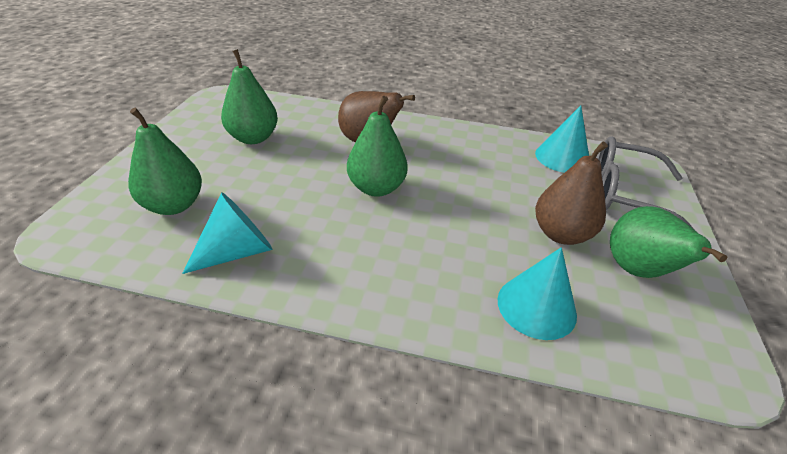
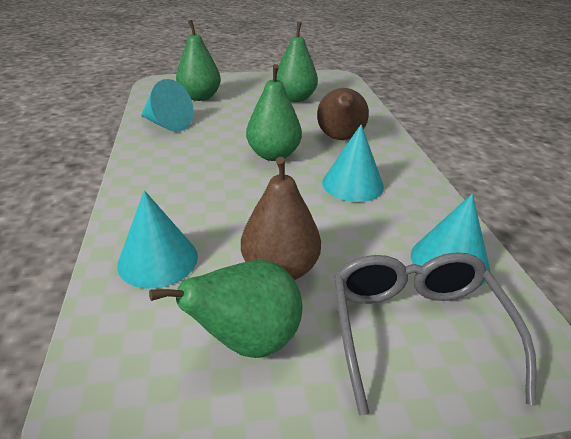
camera: 70 degrees right, 5 degrees down
(452, 162) = (352, 184): none -> turquoise cone

